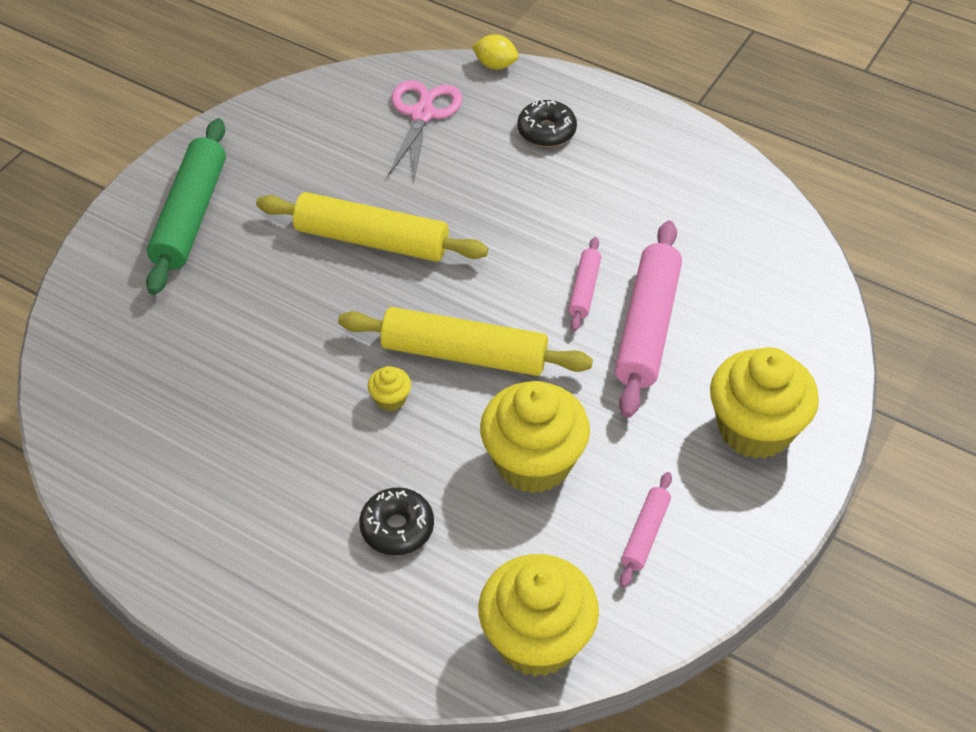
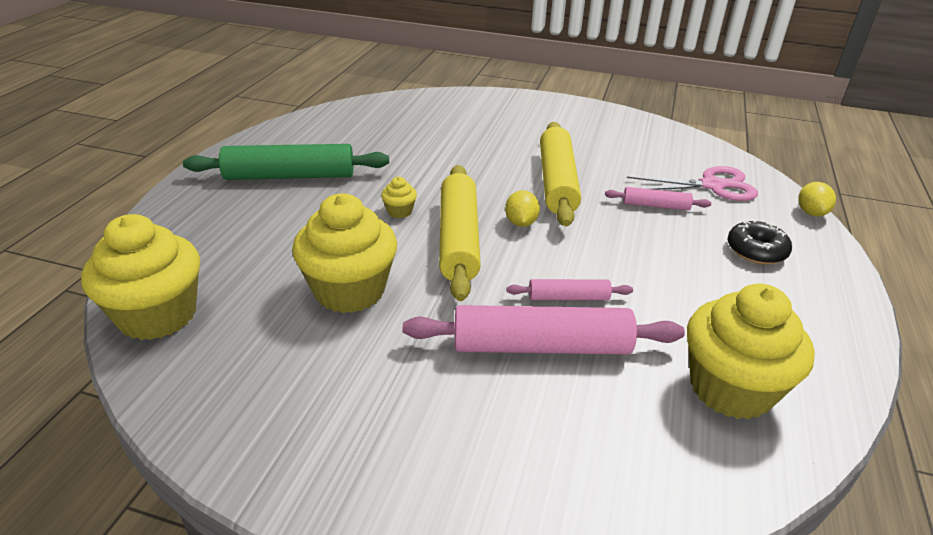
camera: 75 degrees right, 15 degrees down
(190, 216) = (534, 116): green rolling pin -> green rolling pin (290, 176)
(397, 528) = (275, 231): black donut -> none
(447, 293) = (521, 223): none -> yellow lemon
(645, 534) = (272, 373): pink rolling pin -> pink rolling pin (655, 206)
(755, 429) = (427, 453): yellow cupcake -> yellow cupcake (730, 388)

